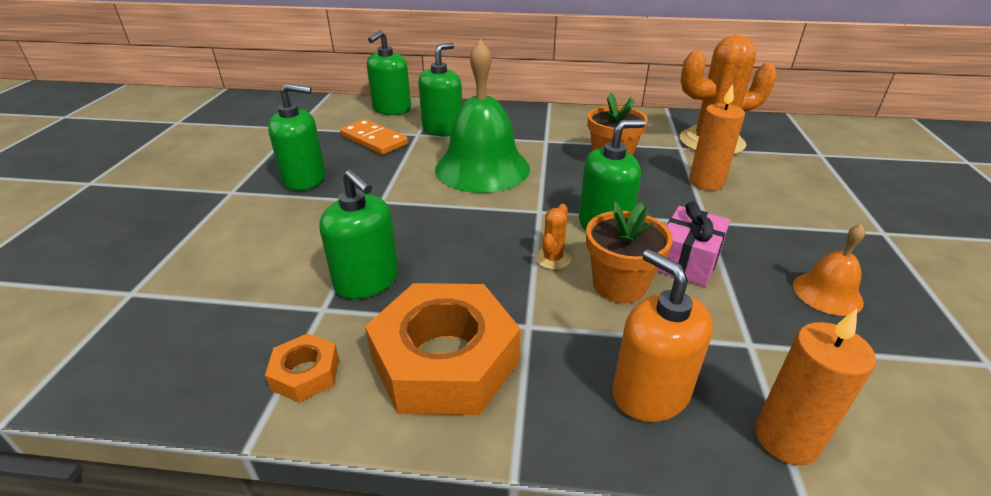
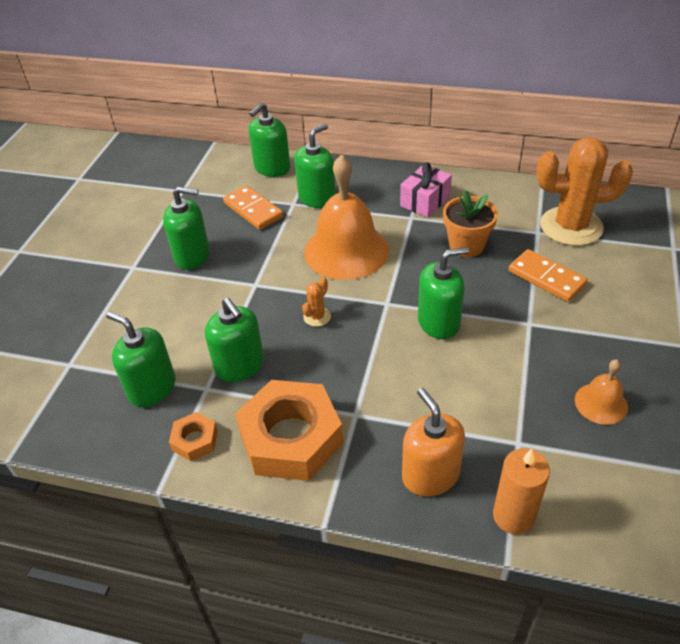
camera: 10 degrees right, 10 degrees up
(245, 313) = (152, 388): none -> green soap dispenser
(482, 168) = (346, 250): green bell -> orange bell
(552, 258) = (387, 354): orange cactus -> orange cactus (317, 317)
(619, 285) = (434, 384): orange flower pot -> none
(687, 261) = (497, 364): pink gift -> pink gift (425, 201)
(706, 182) = (546, 278): orange candle -> orange domino

